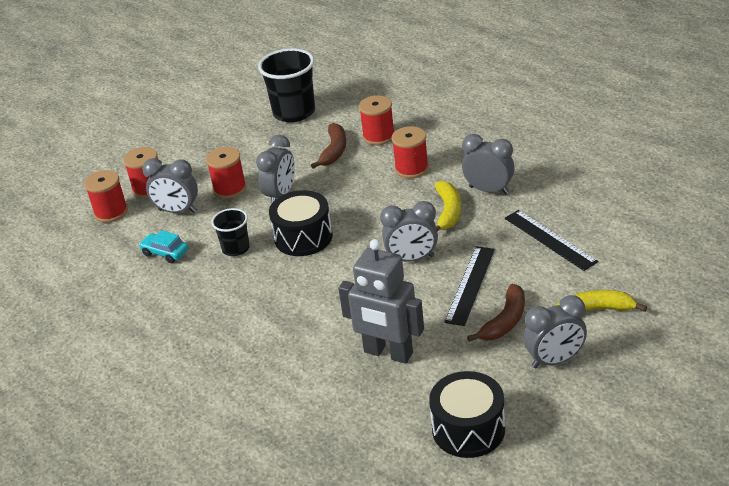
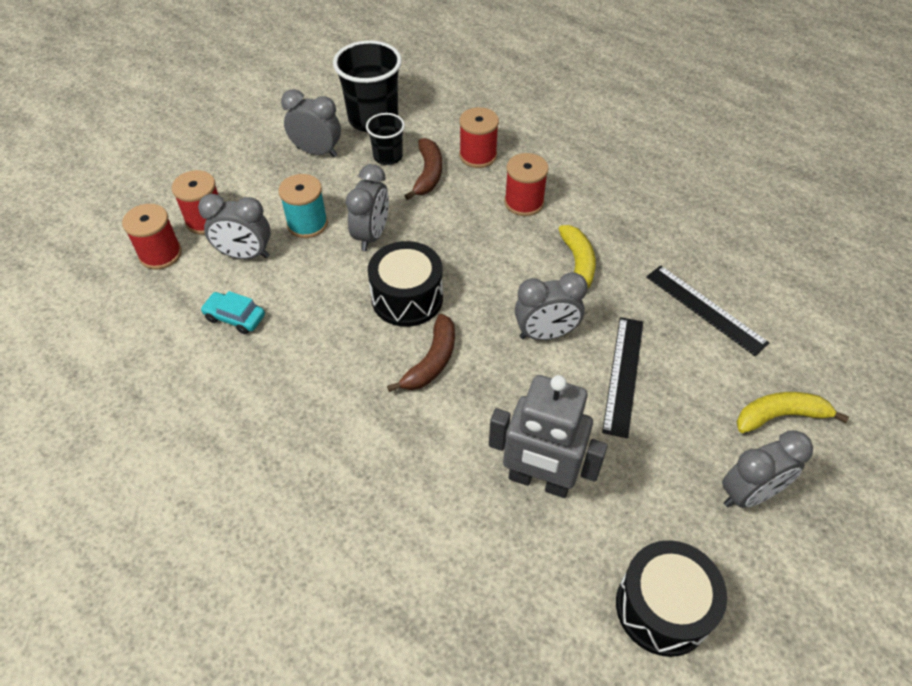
camera: 10 degrees left, 15 degrees up
(229, 188) = (307, 224): red spool -> turquoise spool
(236, 248) = (324, 313): black cup -> black cup (388, 156)
(489, 190) = (620, 236): grey clock -> grey clock (317, 152)
(505, 321) = (675, 431): brown banana -> brown banana (431, 361)

